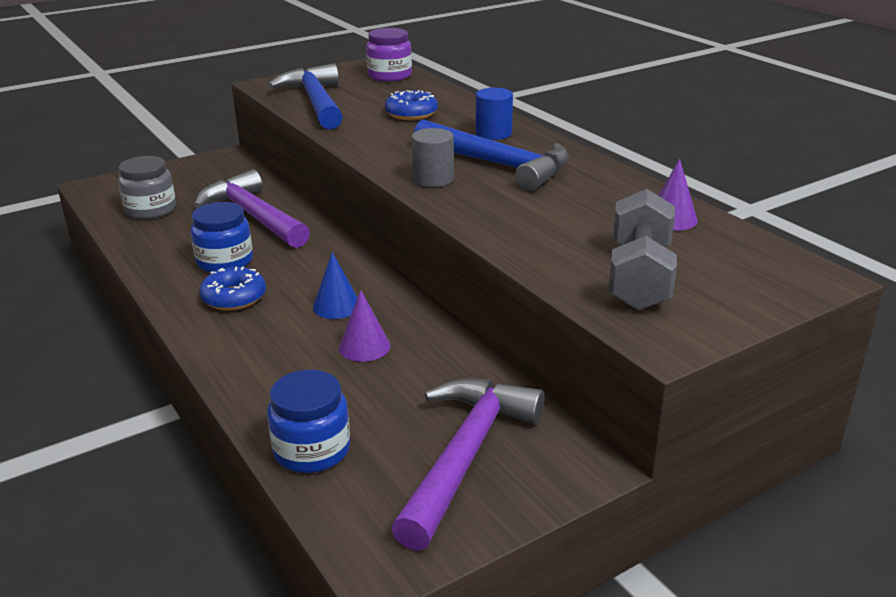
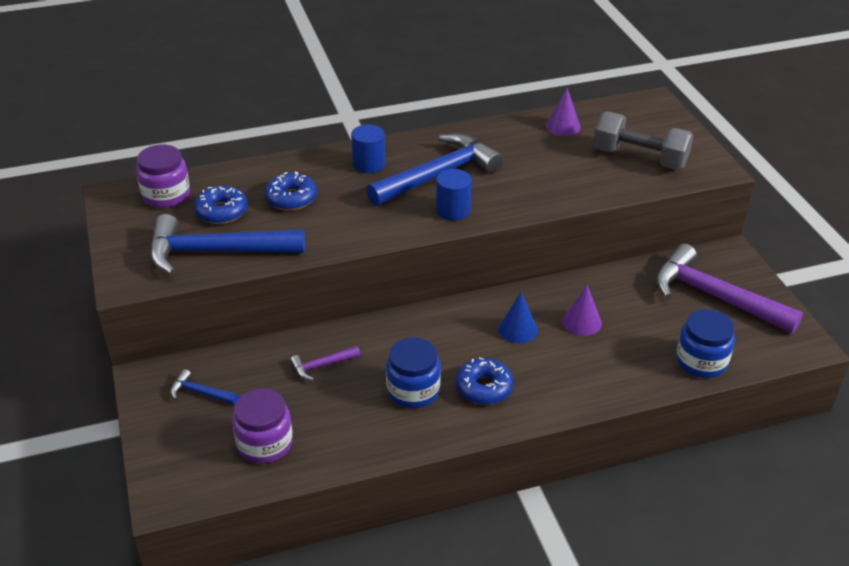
camera: 75 degrees left, 10 degrees up
(150, 210) = (265, 443): grey jar -> purple jar
(211, 177) = (200, 393): none -> blue hammer
(253, 216) = (322, 366): purple hammer -> purple hammer, size x0.44
(376, 95) = (221, 212): none -> blue donut
(433, 179) = (453, 210): grey cylinder -> blue cylinder

